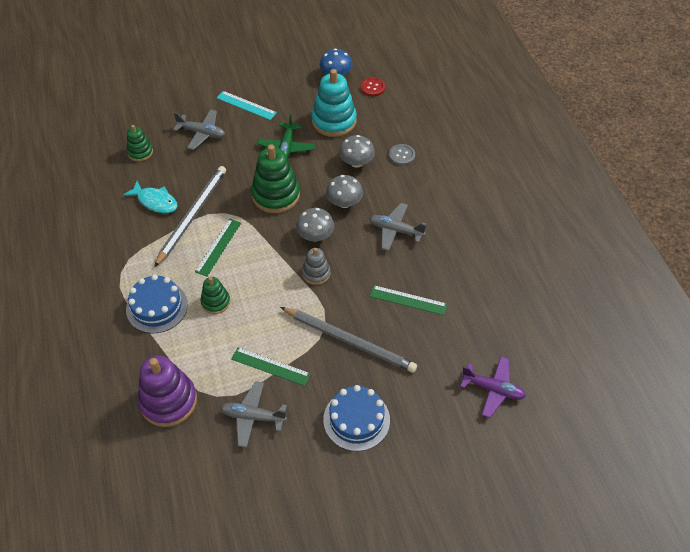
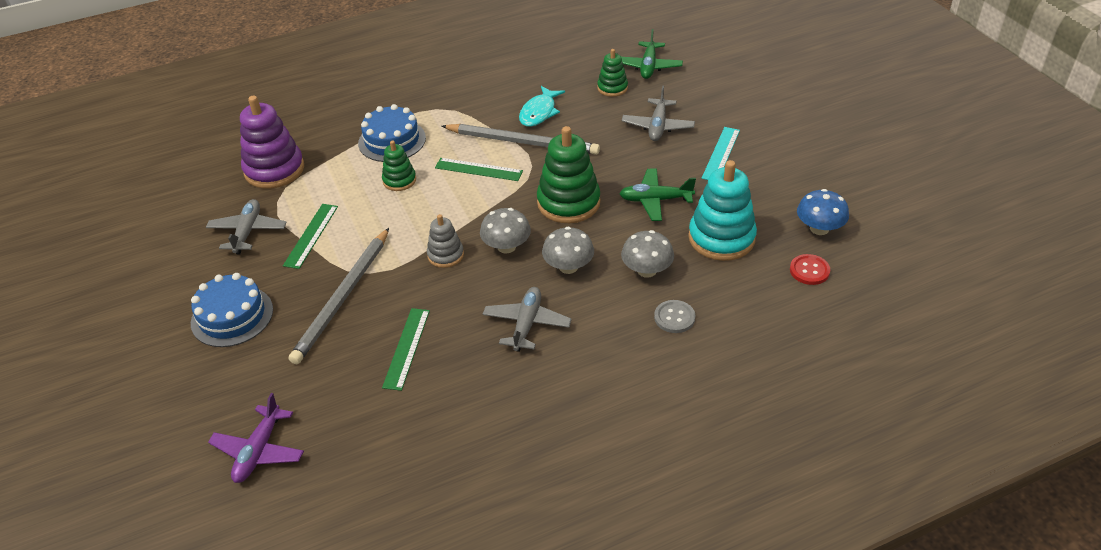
camera: 85 degrees right, 10 degrees down
(120, 126) = (648, 66): none -> green plane

